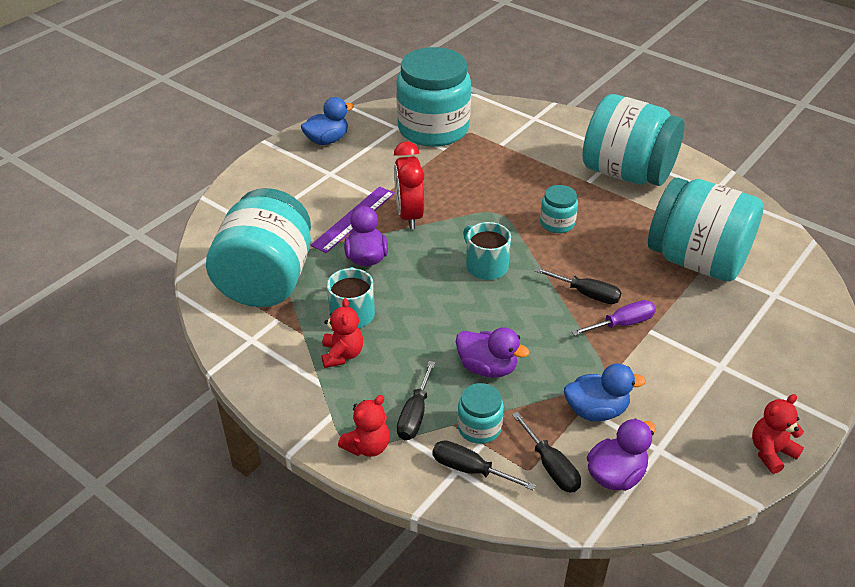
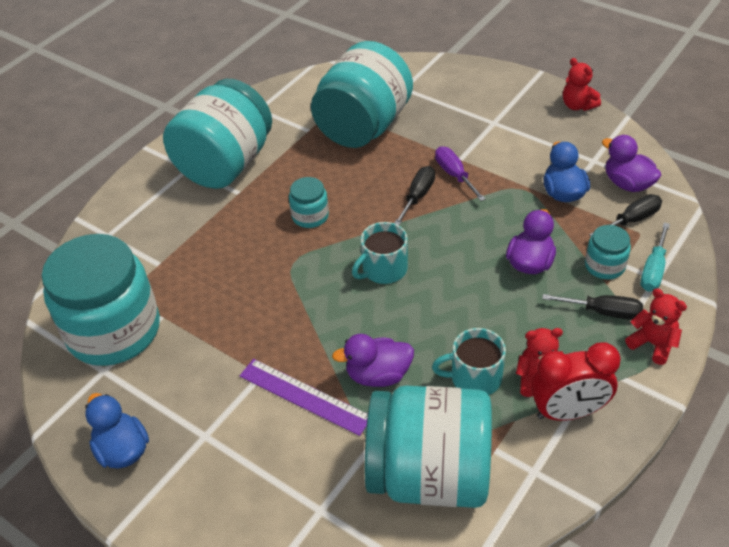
camera: 90 degrees left, 5 degrees up
(409, 215) = (298, 341): red clock -> red clock (568, 412)
(470, 469) = (653, 270): black screwdriver -> turquoise screwdriver

